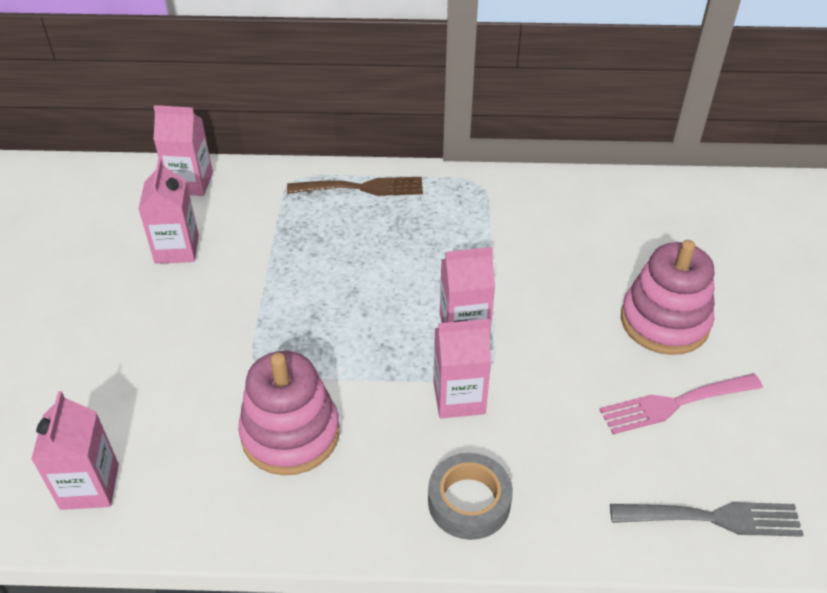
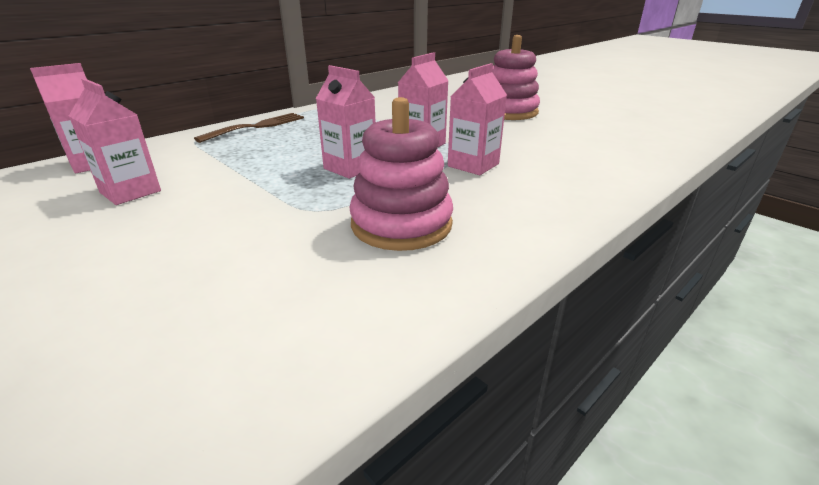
camera: 45 degrees left, 15 degrees down
(90, 486) = (260, 357): pink carton -> pink carton (350, 168)
(469, 501) = (563, 193): grey tape -> none
(674, 404) = (566, 128): pink fork -> none
(714, 518) = (656, 147): grey fork -> none

